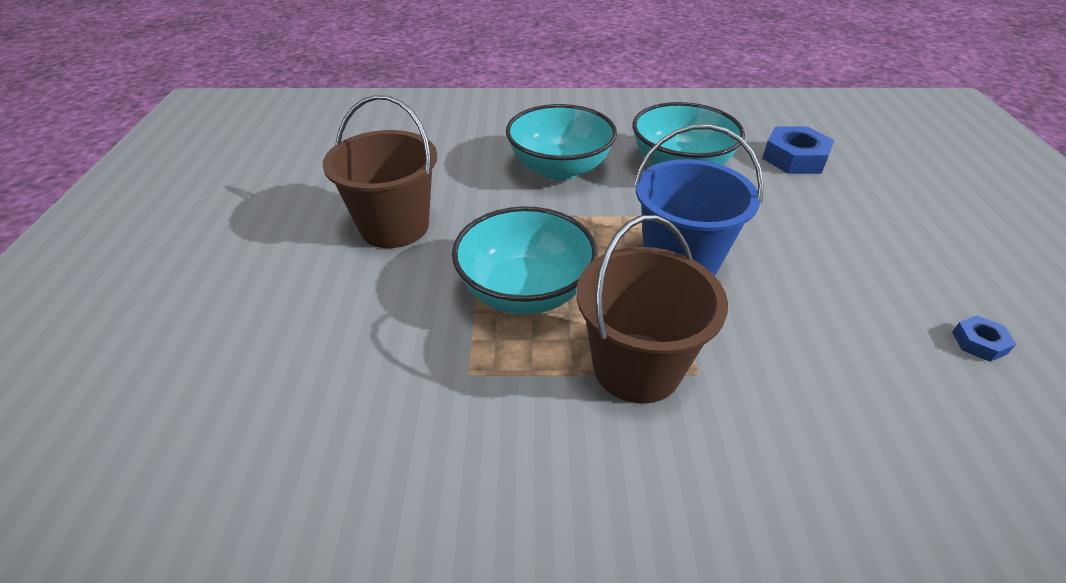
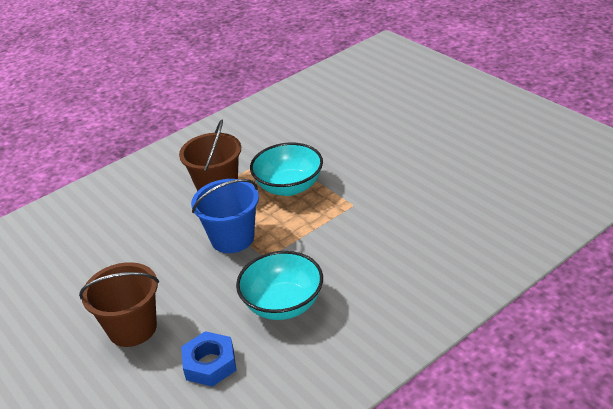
camera: 145 degrees right, 5 degrees down
(394, 226) = (385, 176): brown bucket -> brown bucket (132, 328)
(559, 168) = (354, 256): turquoise bowl -> none
(979, 343) = (75, 276): blue nut -> none

